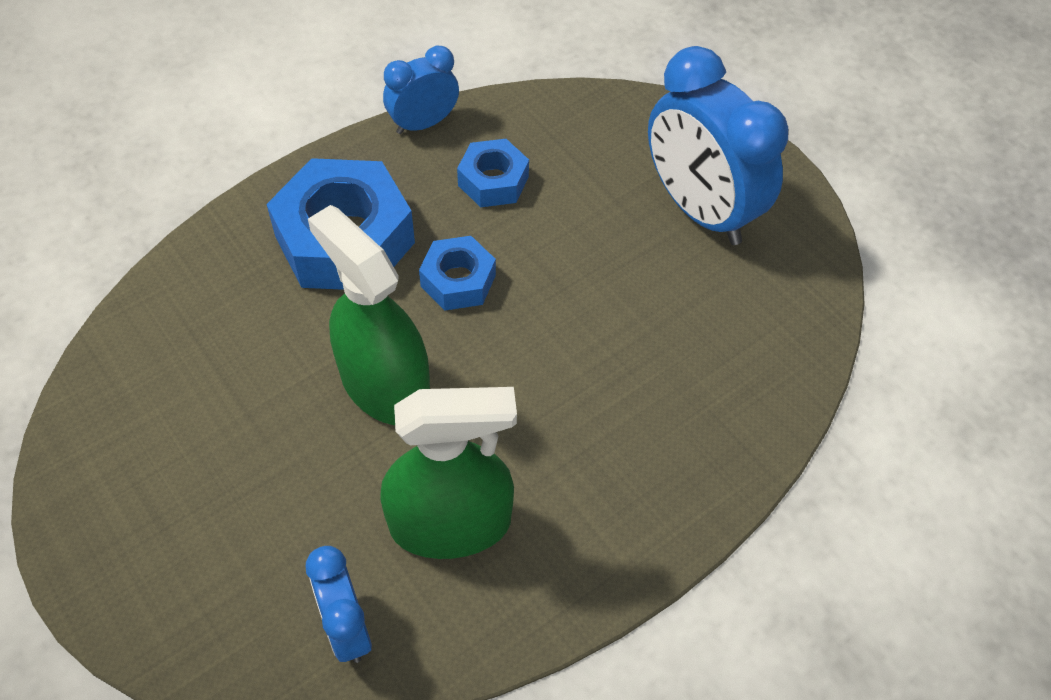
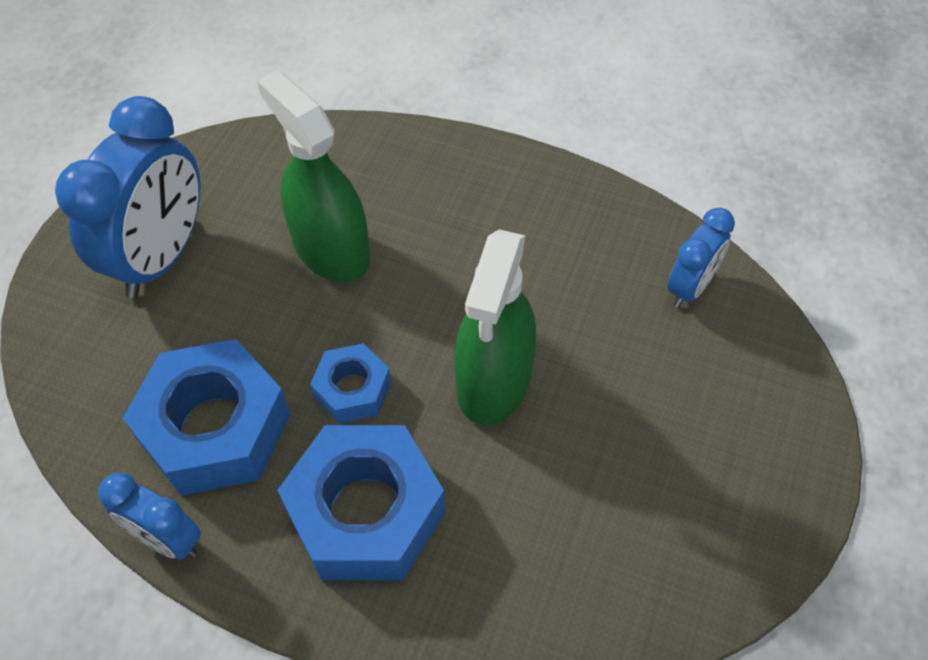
camera: 120 degrees left, 0 degrees up
(450, 523) = (570, 271): green spray bottle -> green spray bottle (331, 249)
(493, 181) = (215, 428): blue nut -> blue nut, size x1.88

